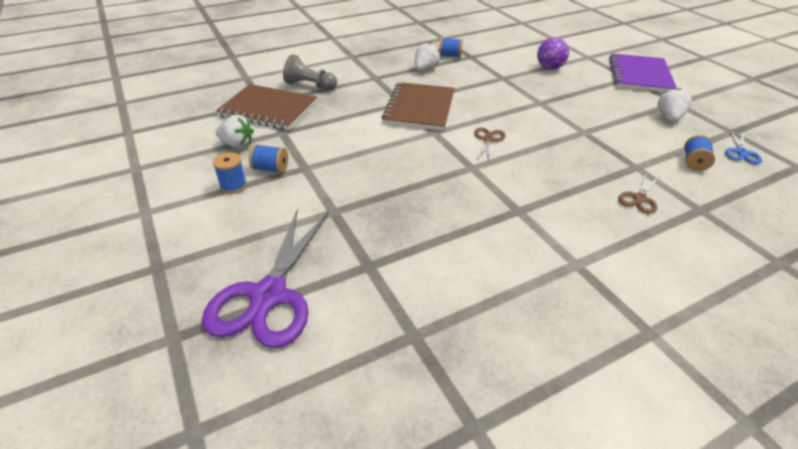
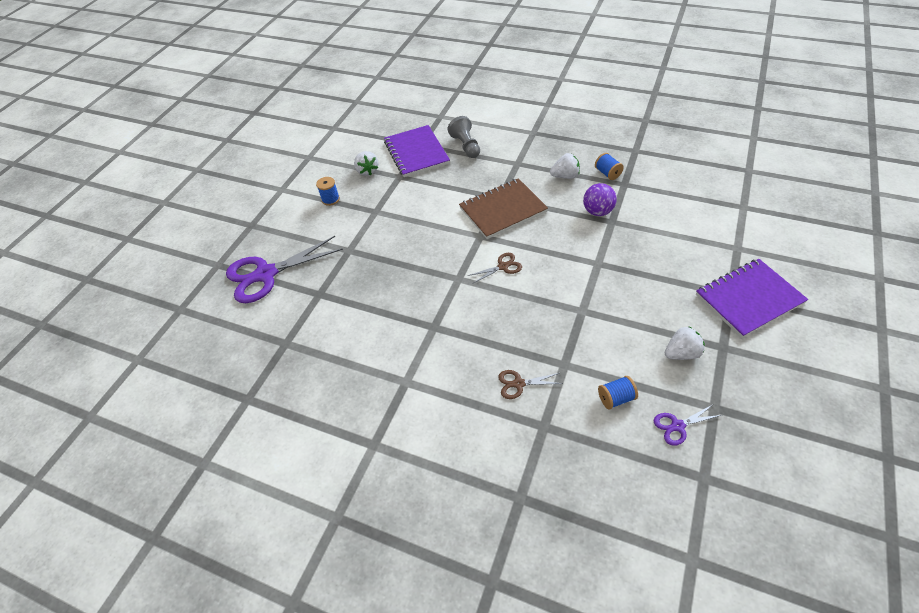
camera: 55 degrees right, 10 degrees up
(268, 109) = (416, 152): brown notebook -> purple notebook
(271, 168) = (360, 200): blue spool -> none
(549, 68) = (672, 236): purple ball -> purple ball (597, 211)
(741, 152) = (677, 426): blue scissors -> purple scissors

